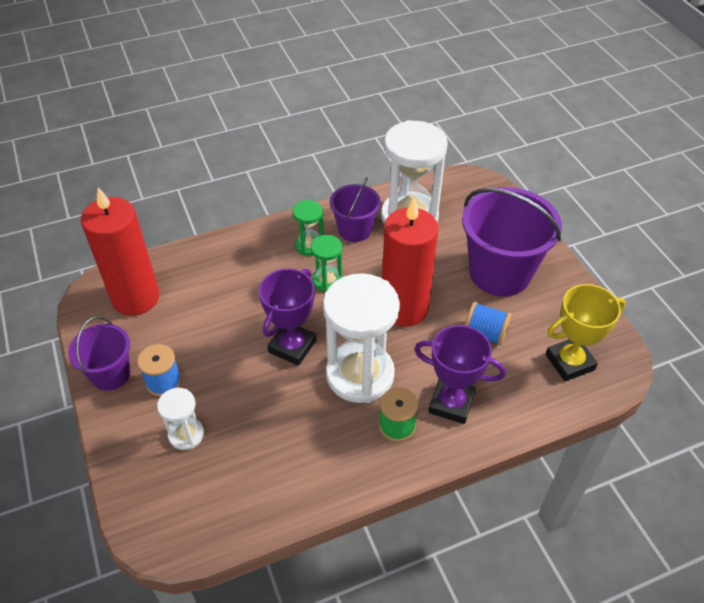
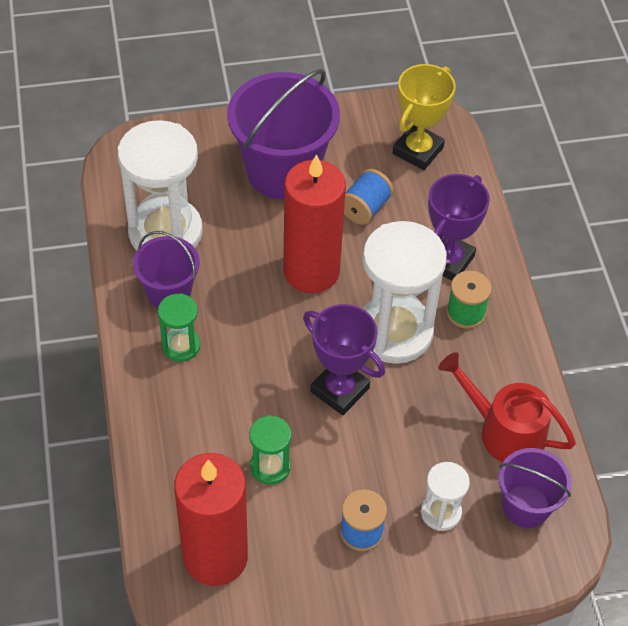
camera: 80 degrees left, 5 degrees up
(111, 374) = (336, 591): purple bucket -> purple bucket (526, 506)
(275, 474) = (504, 431): none -> red watering can
(327, 281) = (247, 337): green hourglass -> green hourglass (270, 467)
(569, 362) = (418, 151): yellow trophy -> yellow trophy turned 45 degrees clockwise

